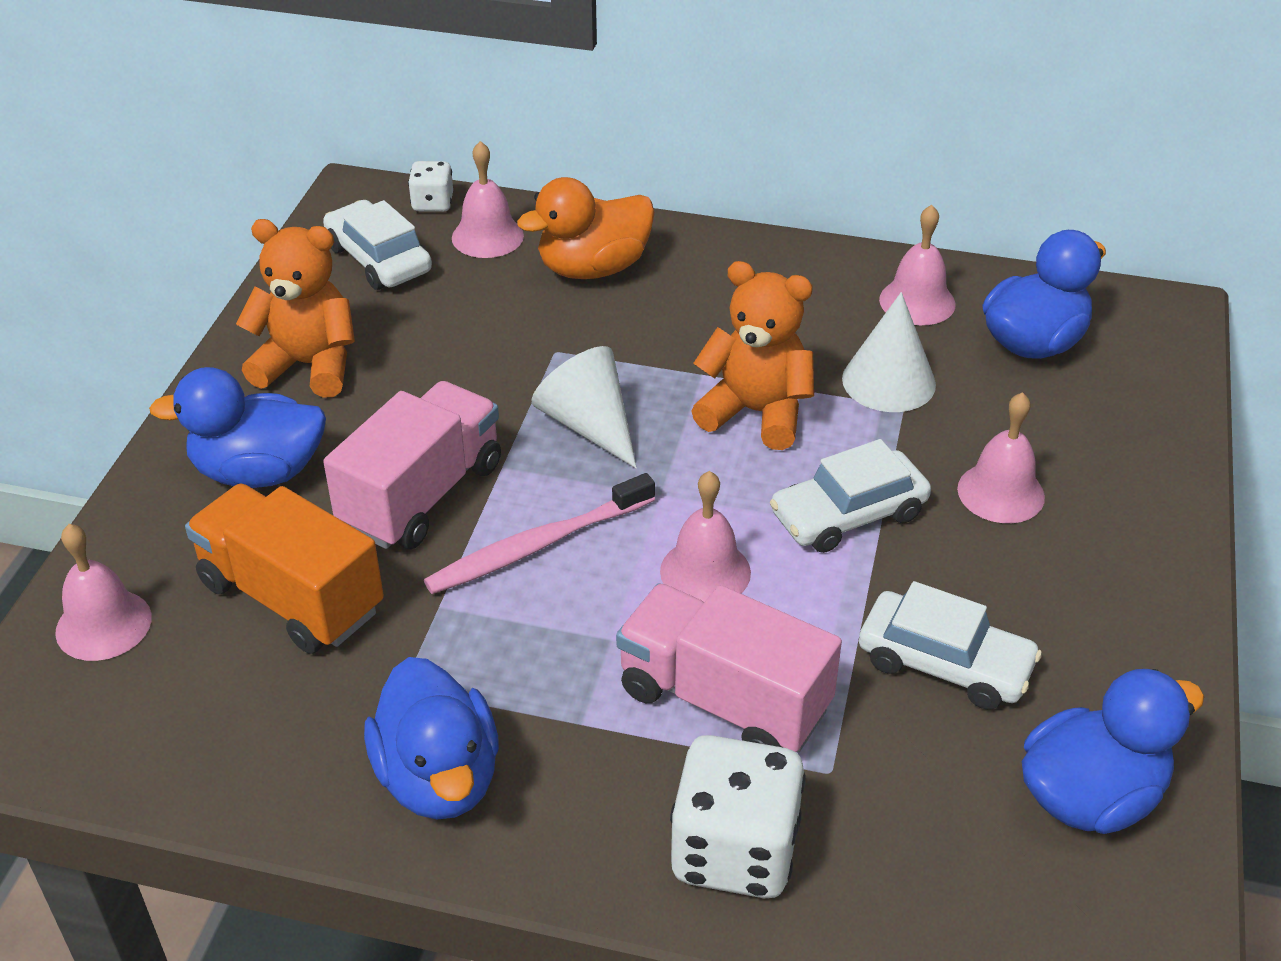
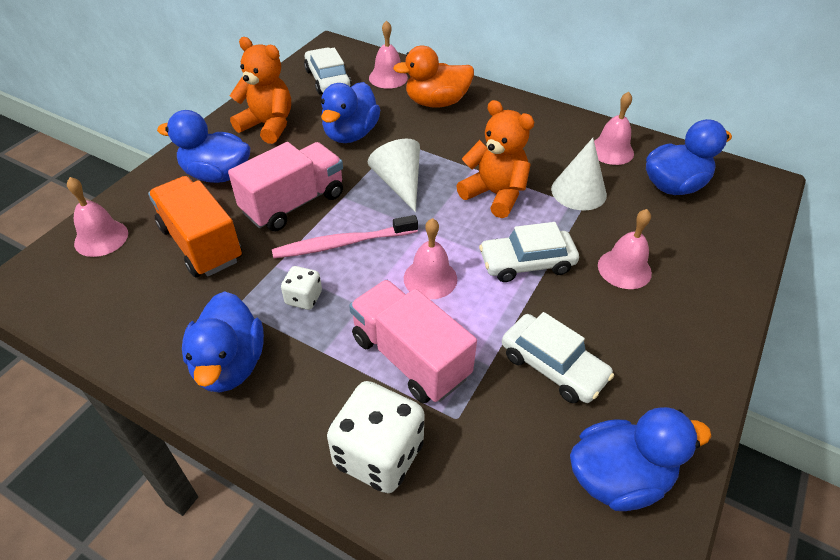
camera: 15 degrees right, 5 degrees up
(432, 203) = (367, 57): white dice -> white dice (303, 298)
(466, 353) = (350, 134): none -> blue duck

